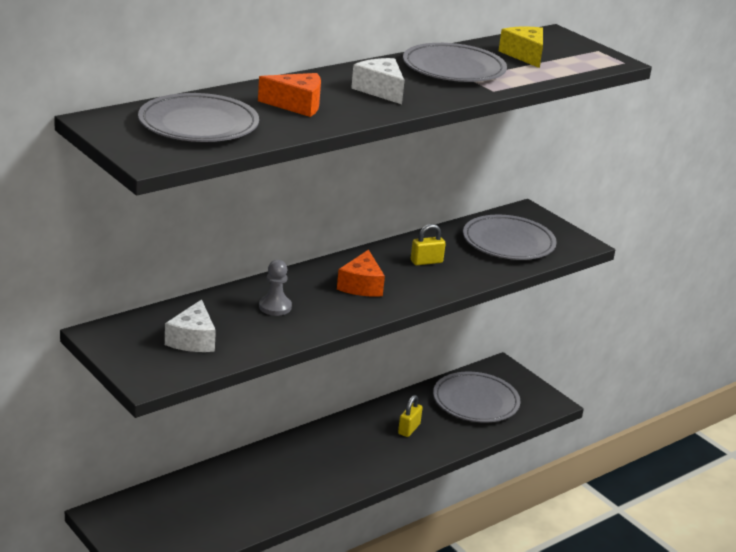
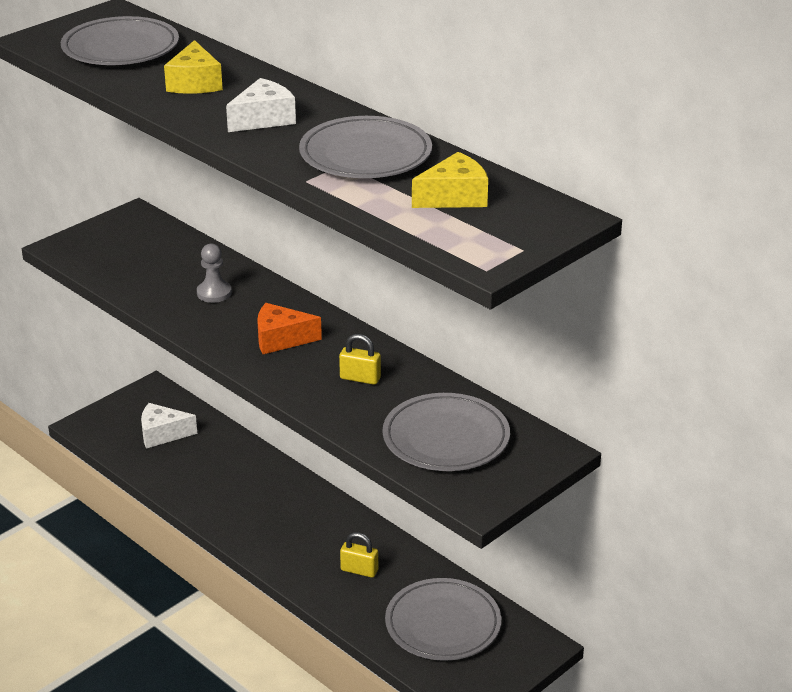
camera: 85 degrees right, 5 degrees up
(193, 340) = (136, 258): white cheese -> white cheese (162, 434)
(297, 105) = (195, 83): orange cheese -> yellow cheese
(426, 261) = (360, 378): yellow padlock -> yellow padlock turned 45 degrees counterclockwise

